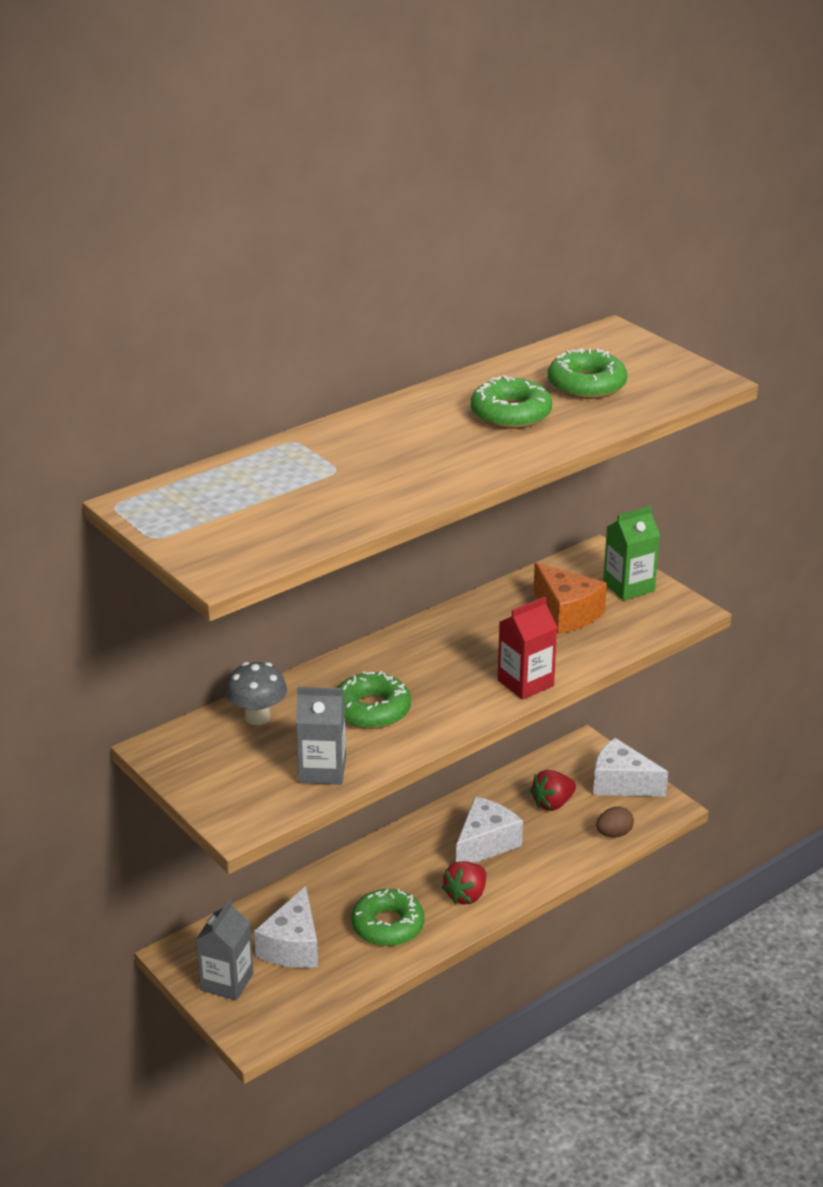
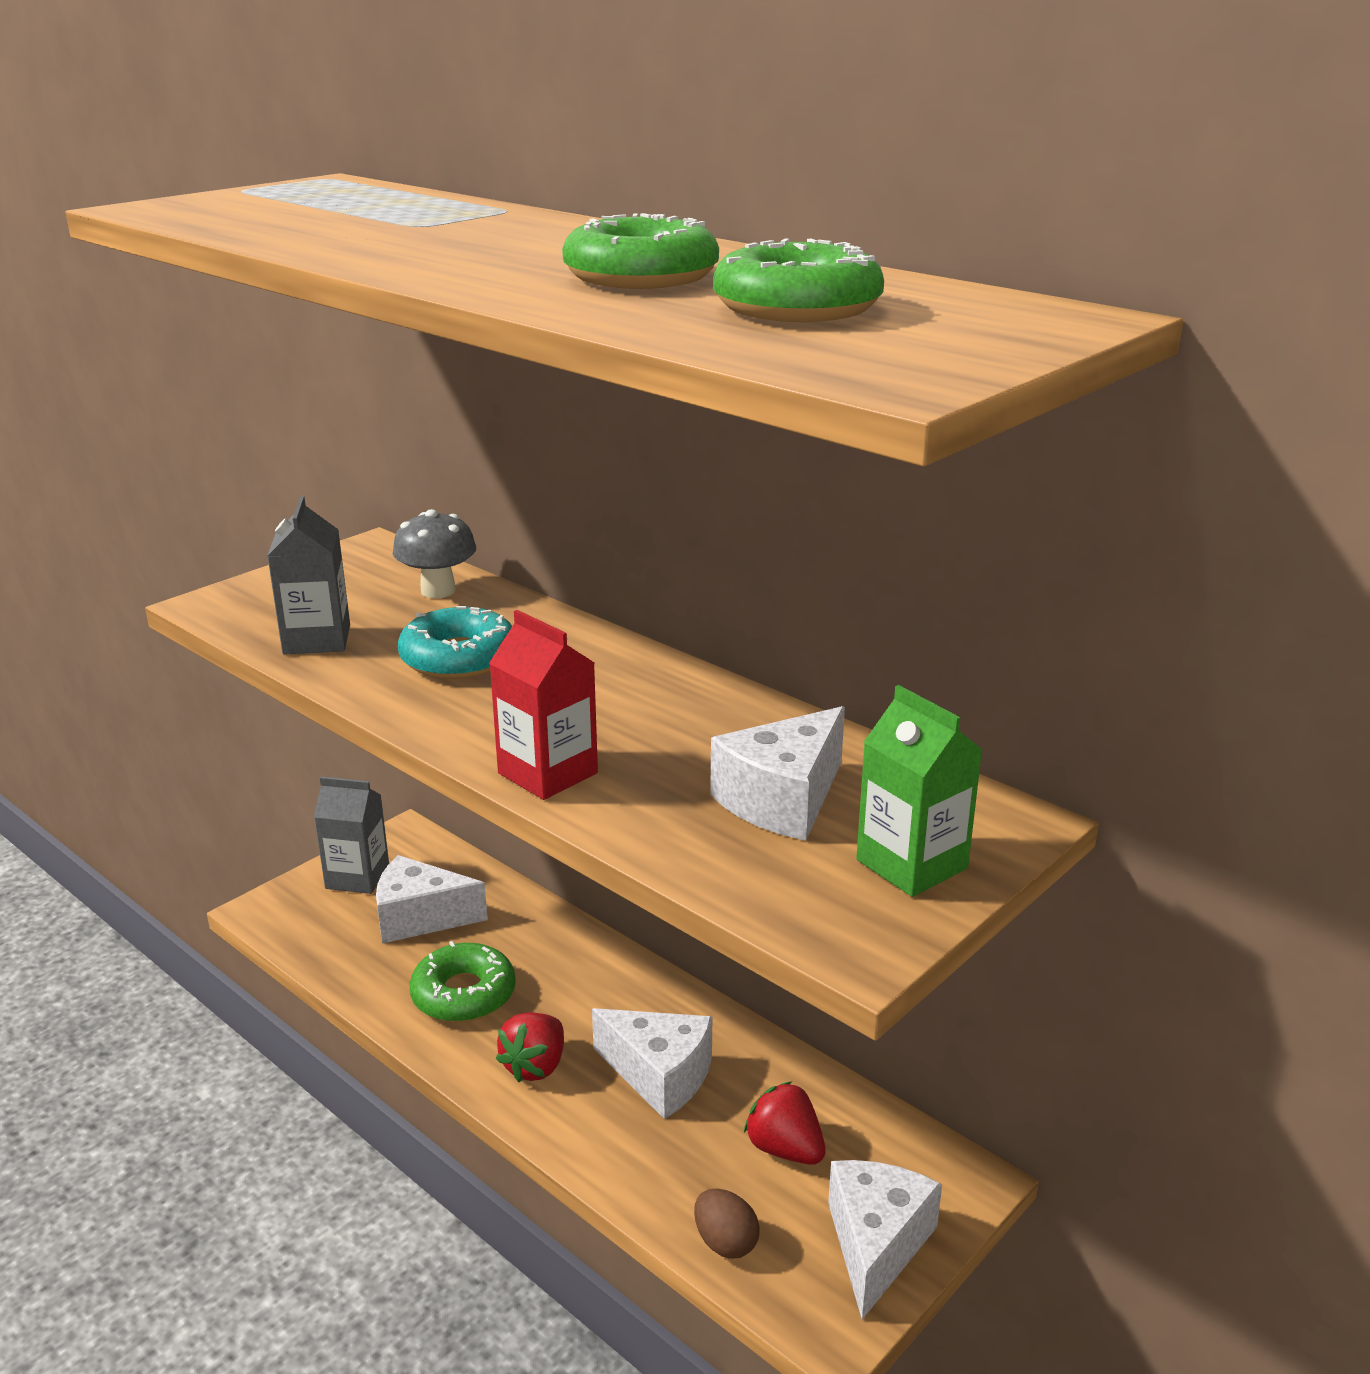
camera: 80 degrees right, 5 degrees down
(371, 710) = (459, 658): green donut -> turquoise donut
(466, 895) = (535, 1066): red strawberry -> red strawberry turned 90 degrees counterclockwise
(566, 613) = (783, 799): orange cheese -> white cheese

